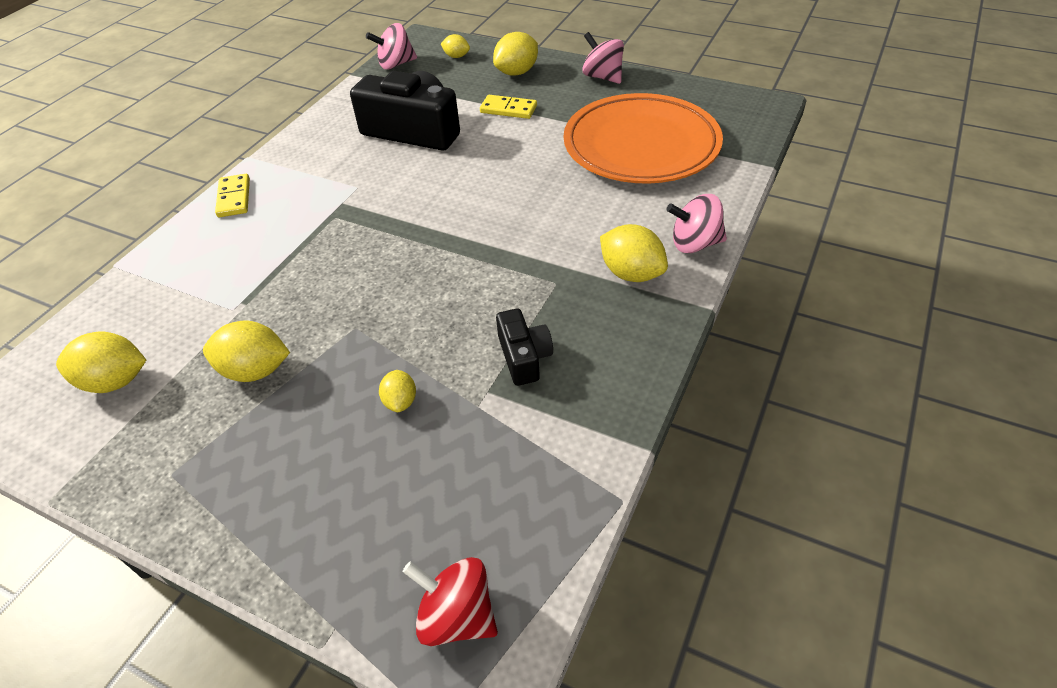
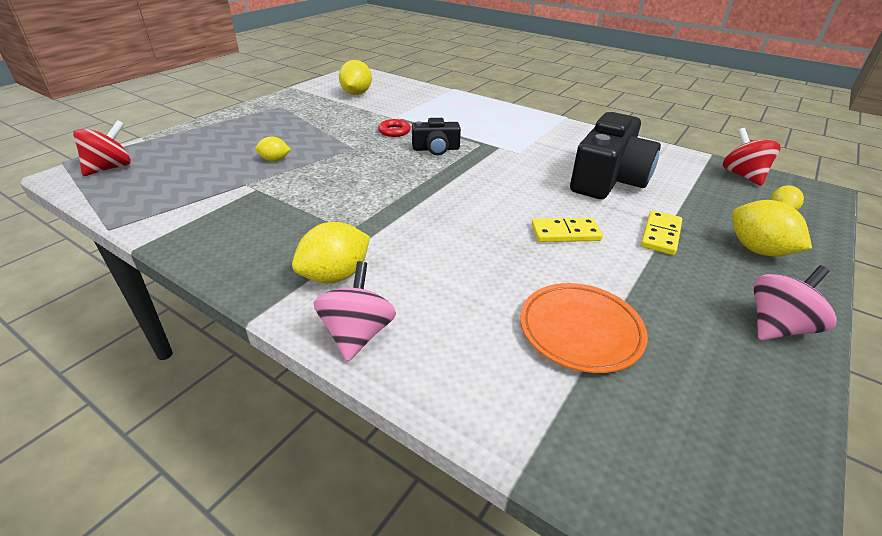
camera: 95 degrees right, 10 degrees down
(234, 198) = (514, 114): yellow domino -> yellow domino (565, 233)
(255, 371) = (337, 122): yellow lemon -> none
(293, 299) = (394, 131): none -> red ring
(395, 64) = (742, 175): pink spinning top -> red spinning top
(524, 357) = (275, 206): black camera -> black camera (436, 149)
(641, 146) = (580, 330): orange plate -> orange plate, size x0.55

